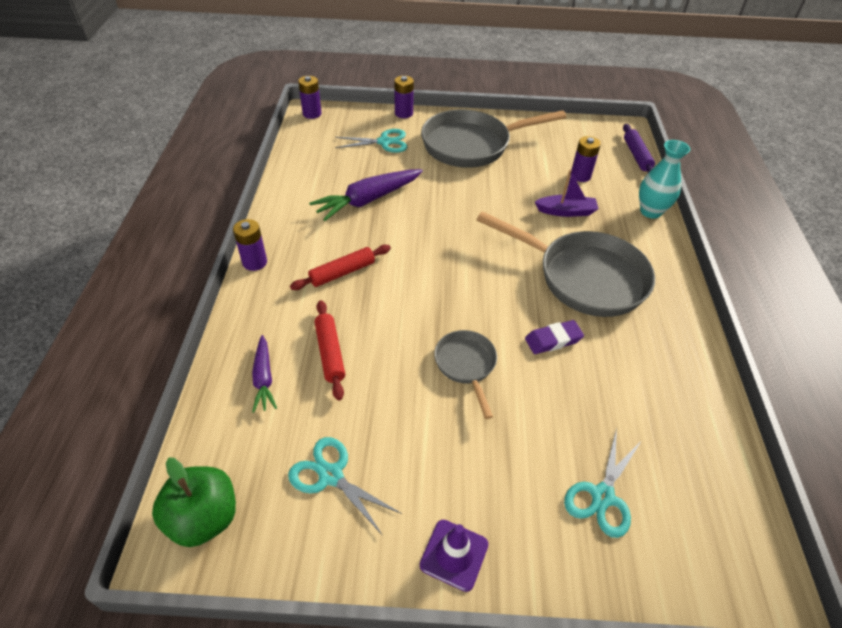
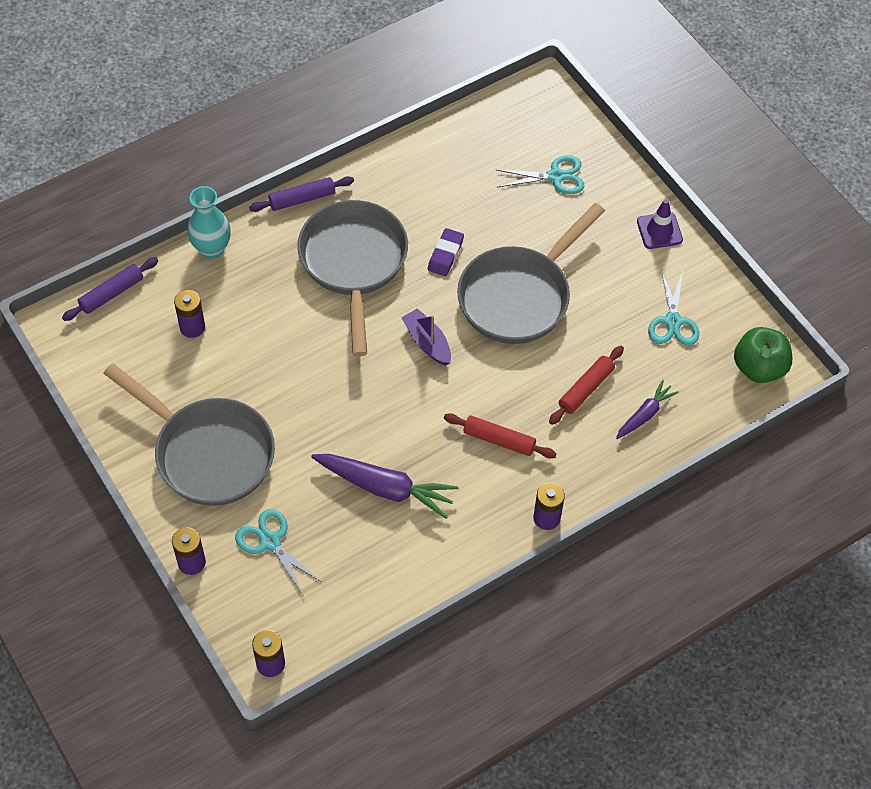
camera: 125 degrees left, 10 degrees up
(466, 365) = (519, 296): grey pan -> grey pan, size x1.97
(553, 340) = (445, 254): purple eraser -> purple eraser turned 75 degrees clockwise
(566, 211) = (266, 314): purple boat -> purple boat (427, 342)
(678, 280) = (302, 199): none -> purple rolling pin

